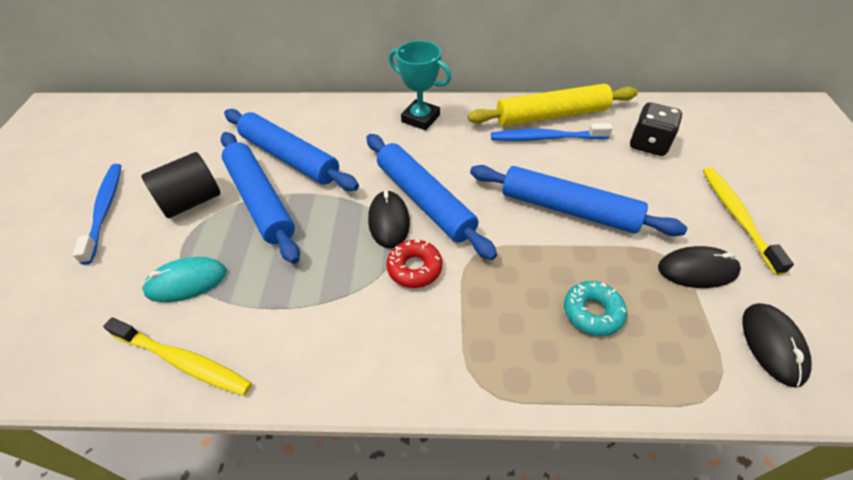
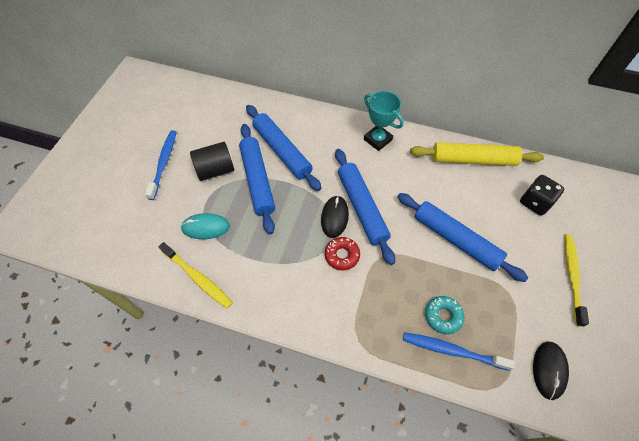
camera: 15 degrees right, 10 degrees up
(546, 138) = (462, 178): blue toothbrush -> blue toothbrush (453, 351)
(697, 270) = (524, 307): black mouse -> none

